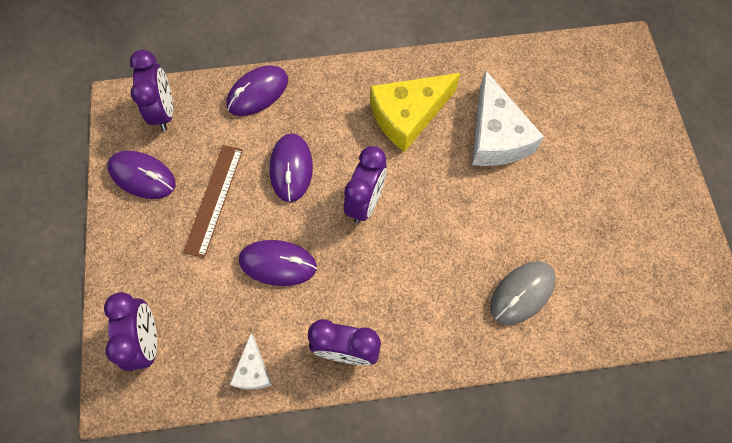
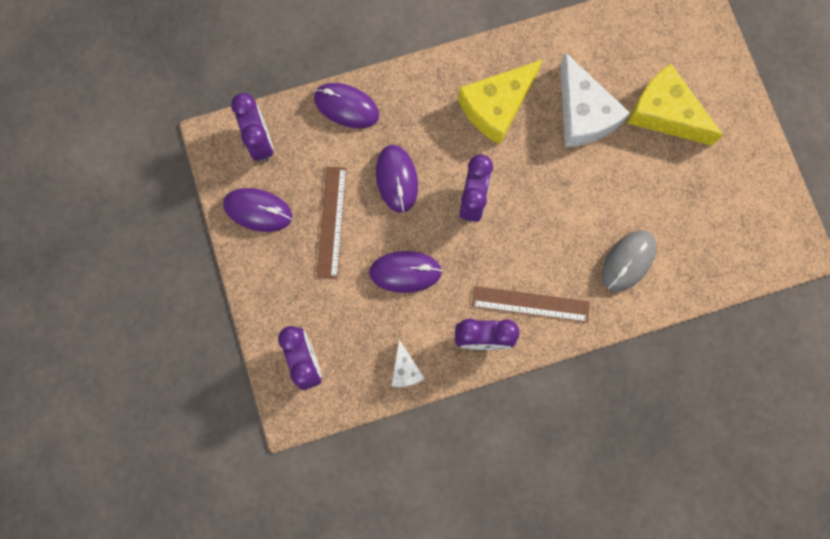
camera: 10 degrees left, 10 degrees up
(258, 93) = (346, 107): purple mouse -> purple mouse turned 75 degrees clockwise
(406, 321) = (530, 304): none -> brown ruler
(581, 149) = (665, 113): none -> yellow cheese

